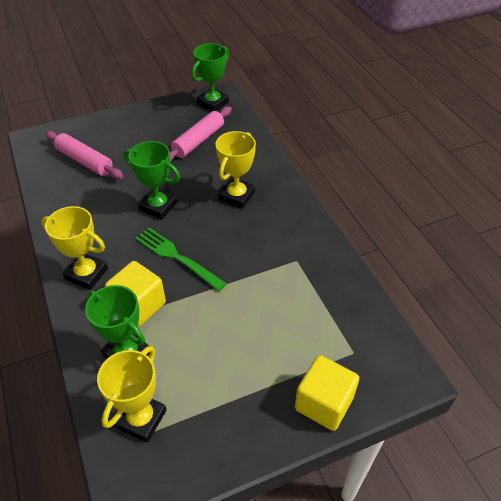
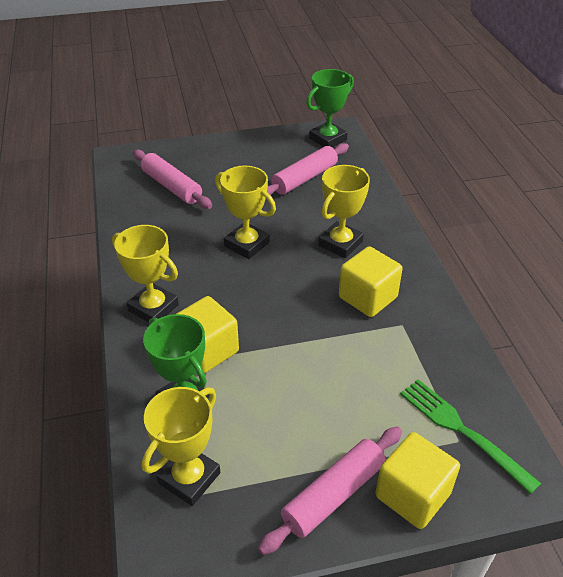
camera: 10 degrees right, 5 degrees down
(158, 206) = (247, 244): green trophy -> yellow trophy
(176, 257) = (259, 302): green fork -> green fork (461, 430)
(261, 414) = (333, 495): none -> pink rolling pin
(265, 241) = (368, 297): none -> yellow cube

